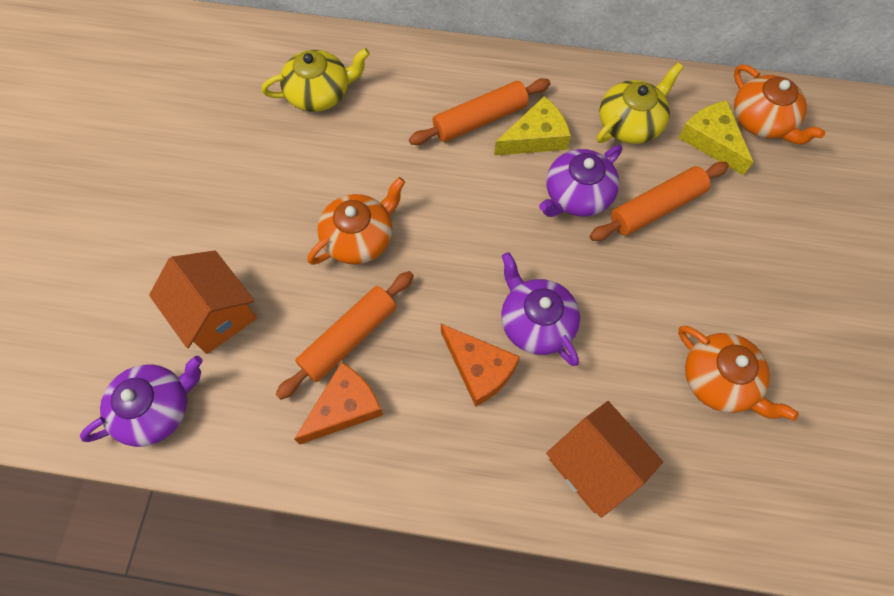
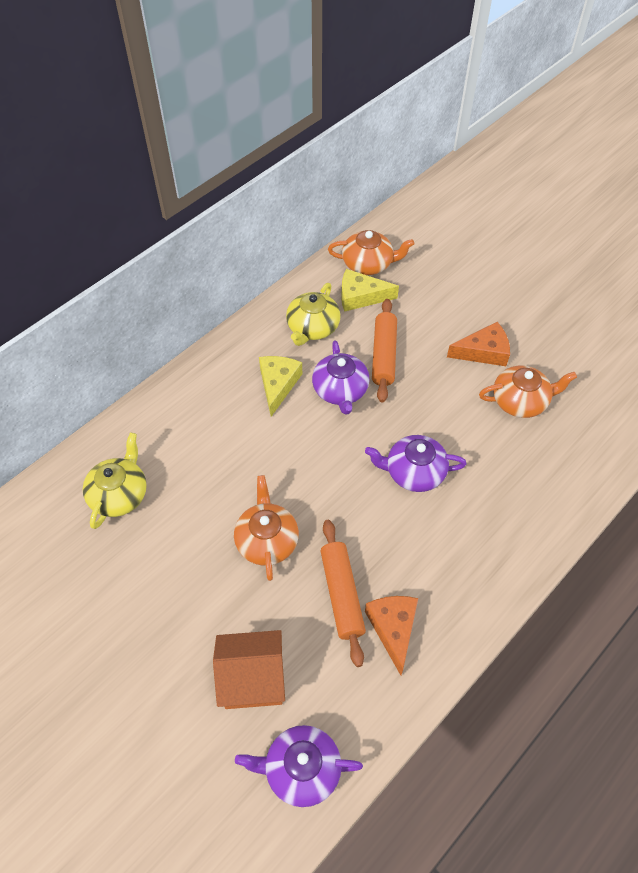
camera: 55 degrees left, 10 degrees down
(156, 409) = (301, 769): purple teapot -> purple teapot turned 90 degrees counterclockwise
(479, 368) = (423, 526): orange cheese -> orange cheese (483, 352)
(480, 119) = (235, 407): orange rolling pin -> none
(594, 465) = (531, 501): orange house -> none
(630, 123) = (312, 327): yellow teapot -> yellow teapot turned 150 degrees counterclockwise

